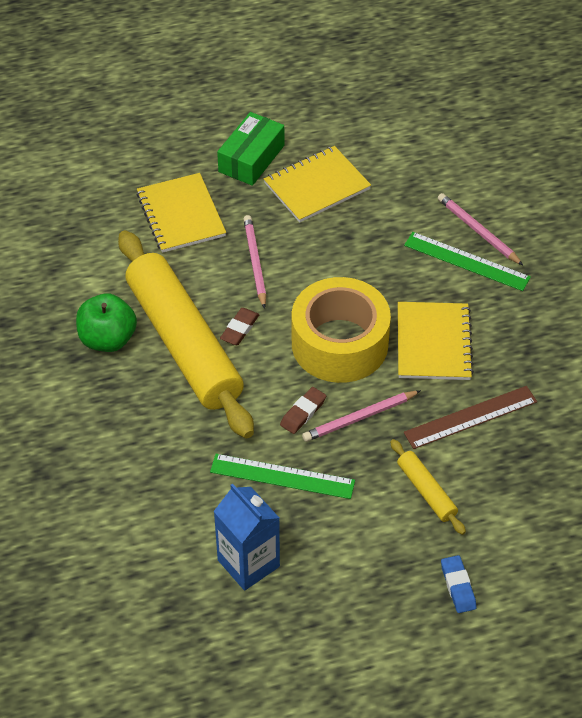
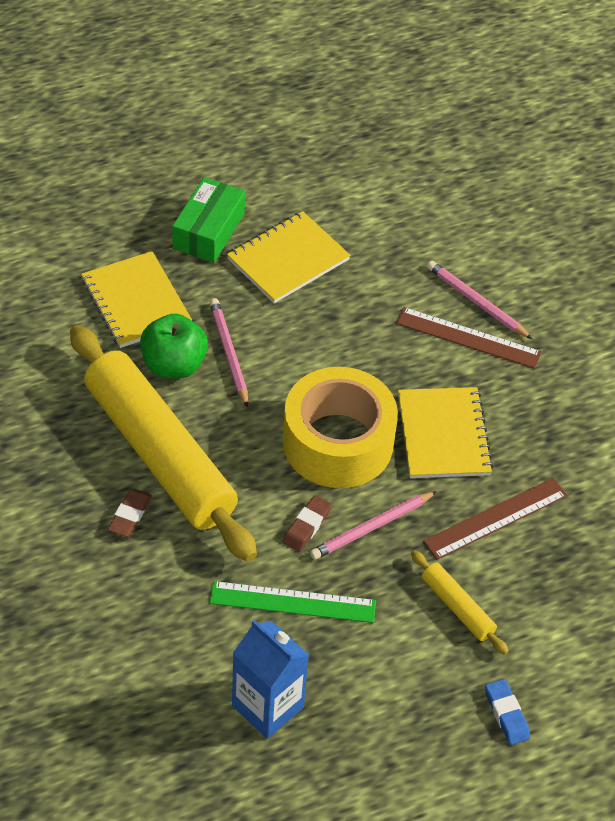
camera: 10 degrees left, 0 degrees up
(108, 339) = (70, 454): green apple -> green apple (174, 365)
(239, 329) = (221, 432): brown eraser -> brown eraser (130, 515)
(466, 261) = (468, 338): green ruler -> brown ruler

